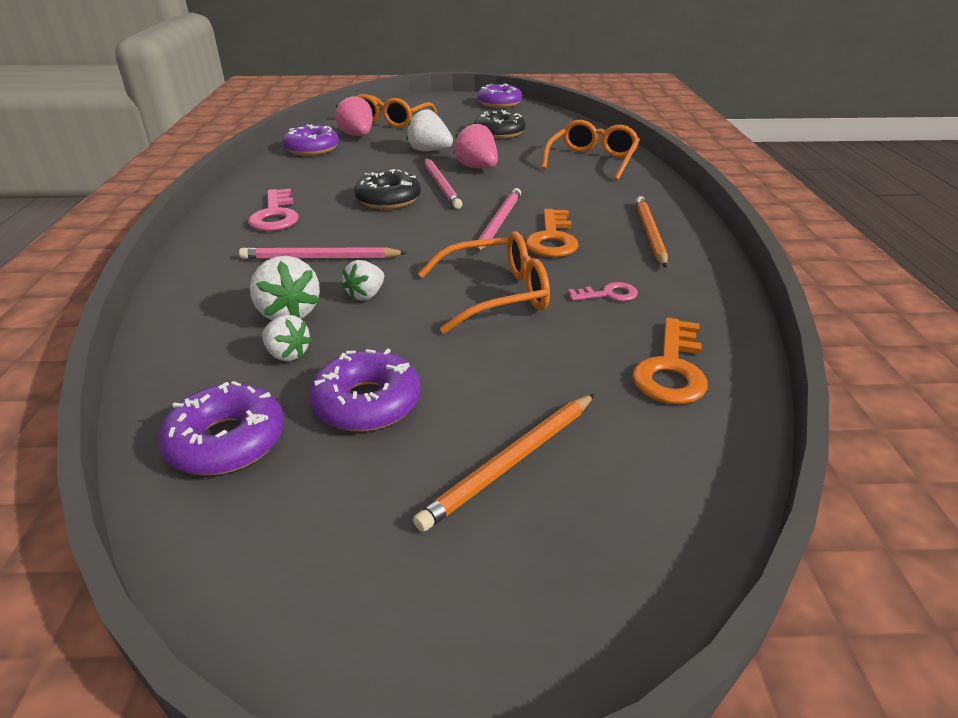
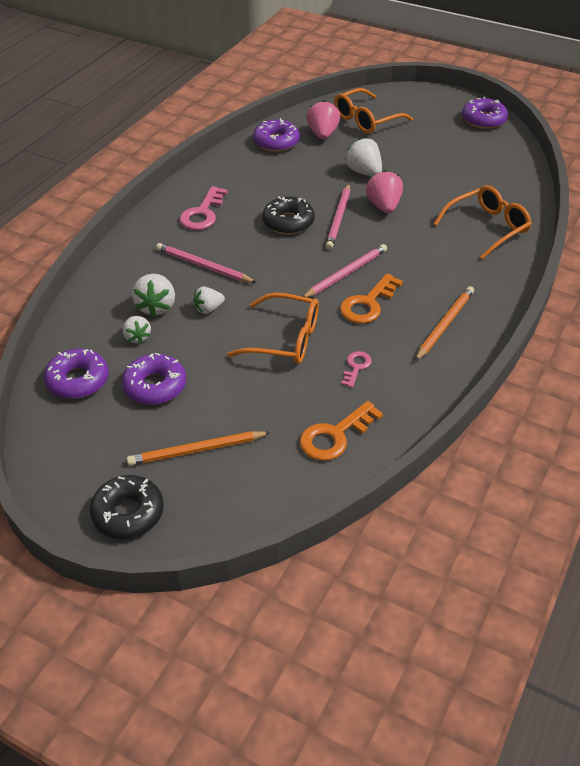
camera: 30 degrees right, 10 degrees up
(499, 133) = (443, 165): black donut -> black donut (128, 513)
(608, 294) = (356, 367): pink key -> pink key turned 90 degrees counterclockwise

